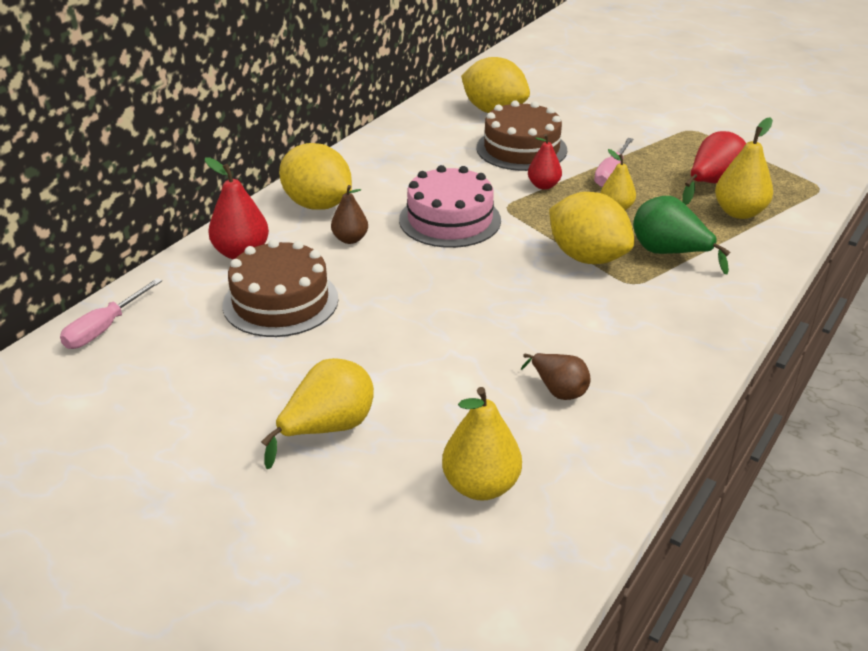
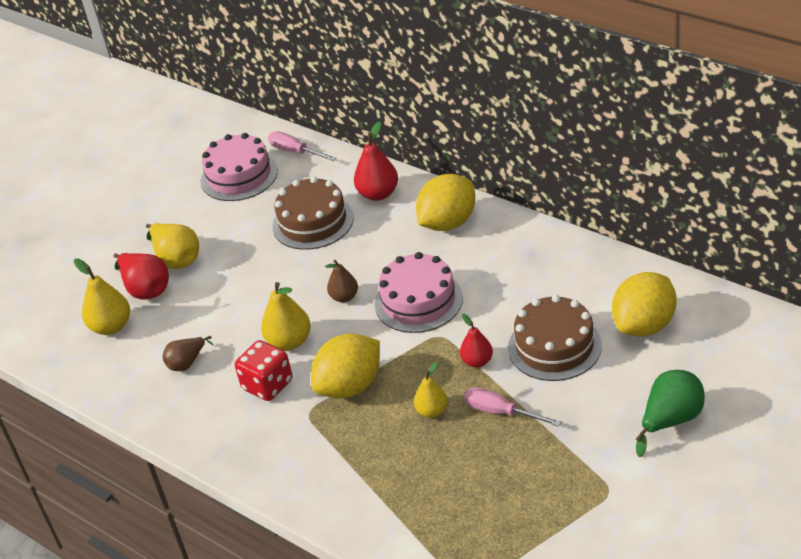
camera: 100 degrees right, 5 degrees up
(136, 381) = (239, 176): none -> pink cake
(350, 239) = (392, 246): brown pear -> brown pear (344, 297)
(592, 316) = (268, 385): none -> red dice
(669, 253) = (350, 442): green pear -> green pear (671, 421)
(713, 184) = (476, 492): red pear -> red pear (146, 289)
(739, 212) = (418, 504): yellow pear -> yellow pear (289, 342)

